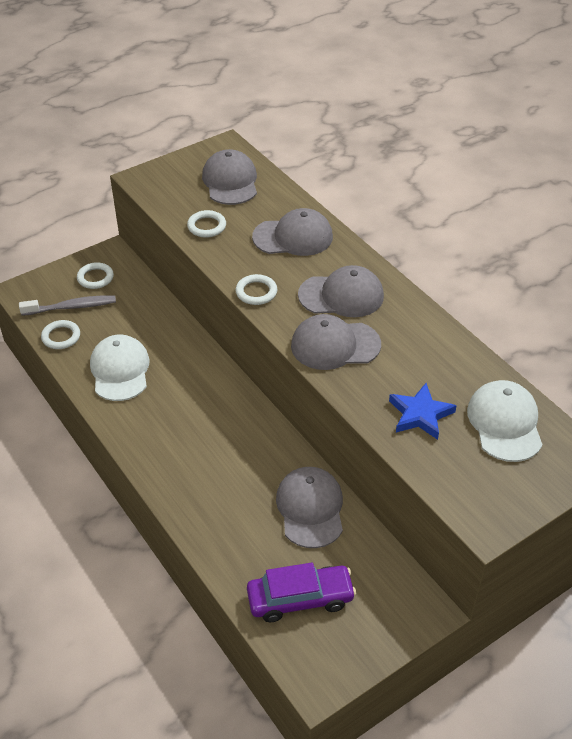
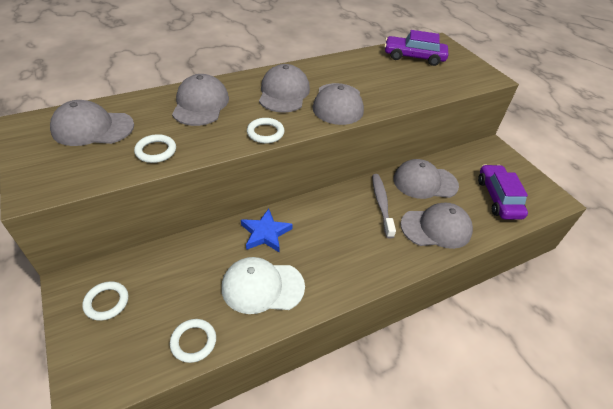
camera: 85 degrees left, 0 degrees up
(72, 307) = (146, 329): grey toothbrush -> grey toothbrush (381, 204)
(225, 518) = (436, 228): none -> grey cap
(420, 414) = (407, 82): blue star -> blue star (265, 233)
(505, 423) = (414, 57): white cap -> purple car

